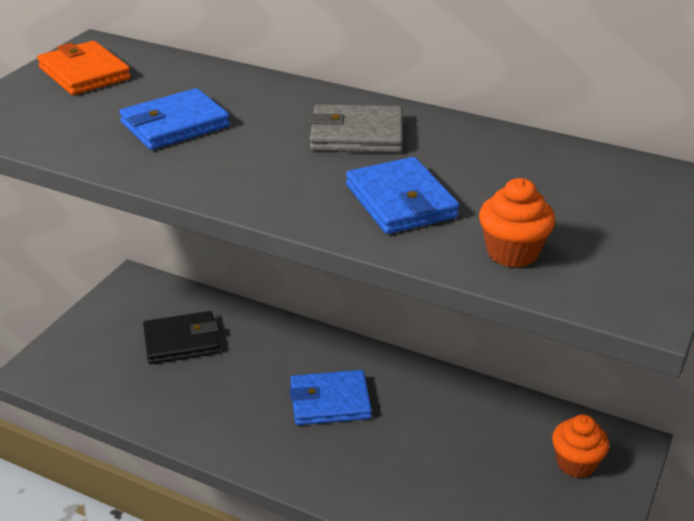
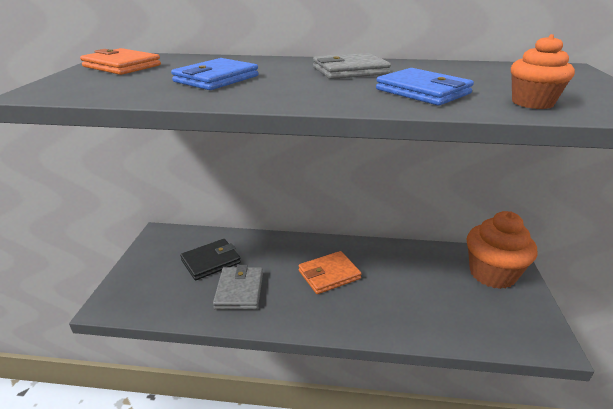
camera: 20 degrees left, 5 degrees down
(198, 393) = (239, 291): none -> grey wallet
(330, 401) = (329, 275): blue wallet -> orange wallet
(576, 463) = (492, 274): orange cupcake -> orange cupcake, size x1.82

